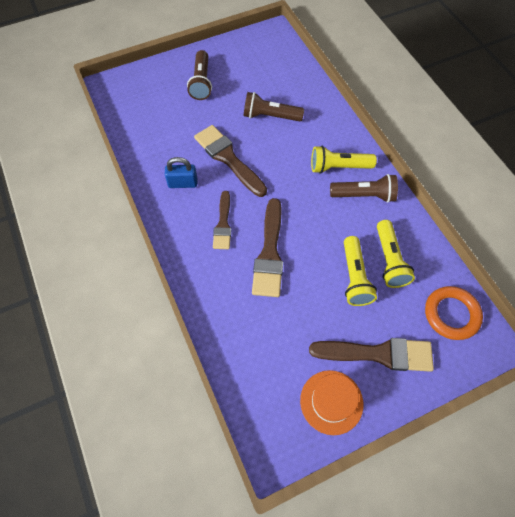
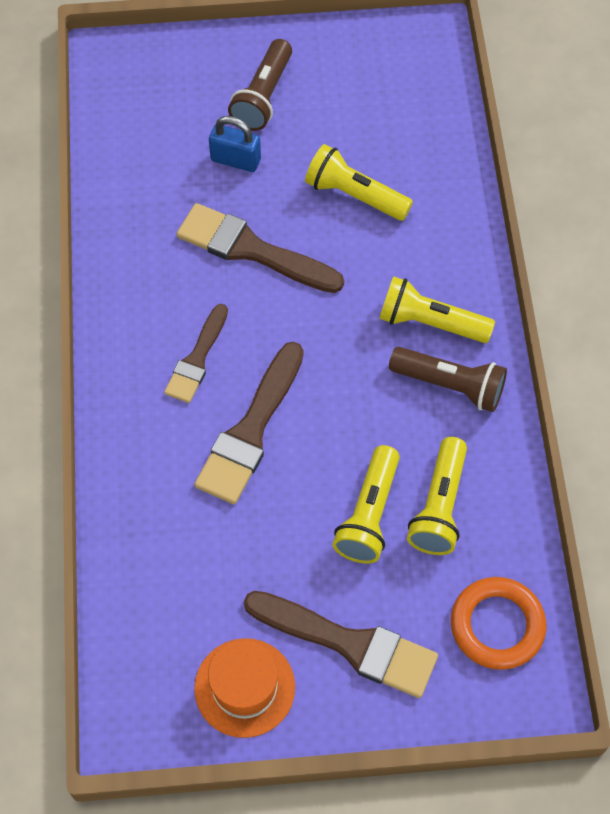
camera: 20 degrees right, 0 degrees up
(183, 183) = (160, 270): blue padlock -> blue padlock (235, 160)
(228, 158) = (251, 250): brown brush -> brown brush turned 45 degrees counterclockwise
(270, 116) = (354, 195): brown flashlight -> yellow flashlight

